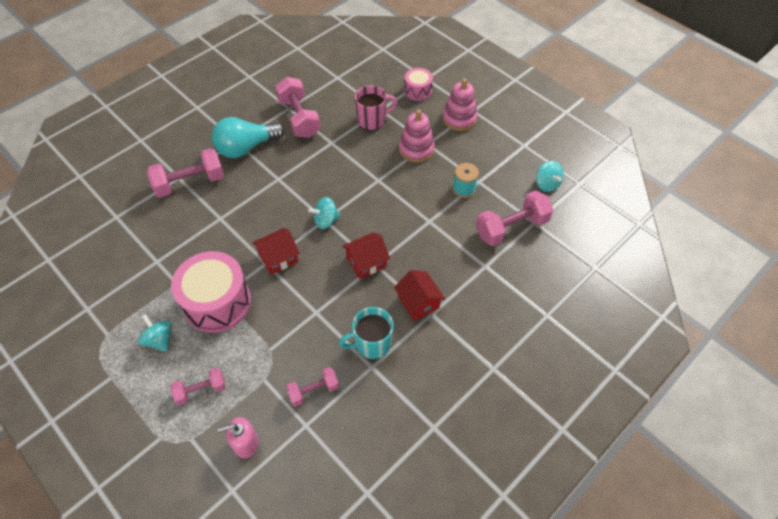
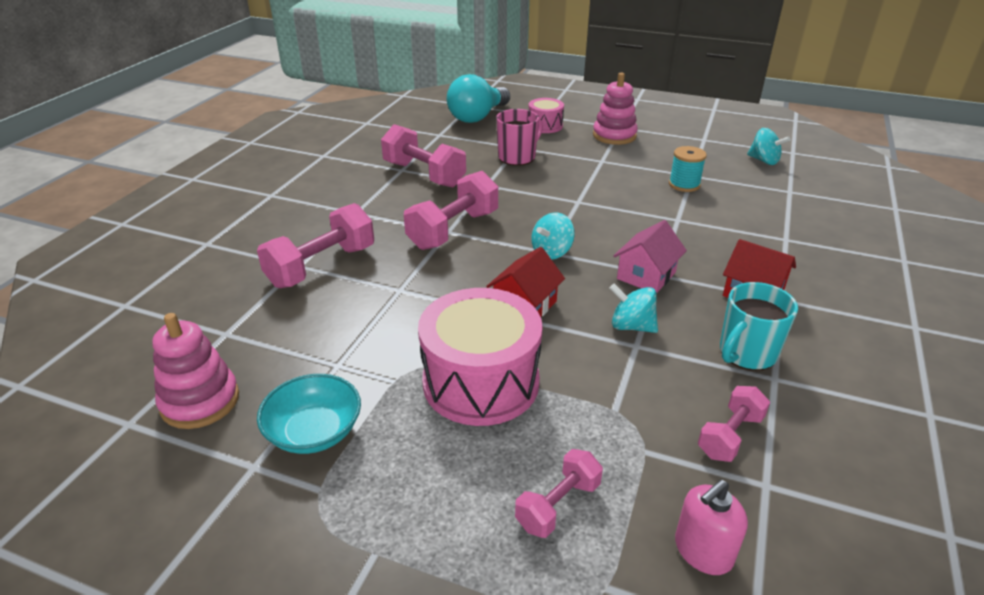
camera: 25 degrees left, 20 degrees down
(122, 300) = (314, 432): none -> turquoise bowl
(160, 340) = (425, 462): turquoise spinning top -> turquoise spinning top (631, 326)
(246, 148) = (376, 214): turquoise light bulb -> turquoise light bulb (477, 117)
(366, 262) = (646, 275): red house -> pink house
(416, 149) = (594, 167): pink stacking toy -> pink stacking toy (200, 401)
(511, 228) = (772, 201): pink dumbbell -> pink dumbbell (453, 230)

